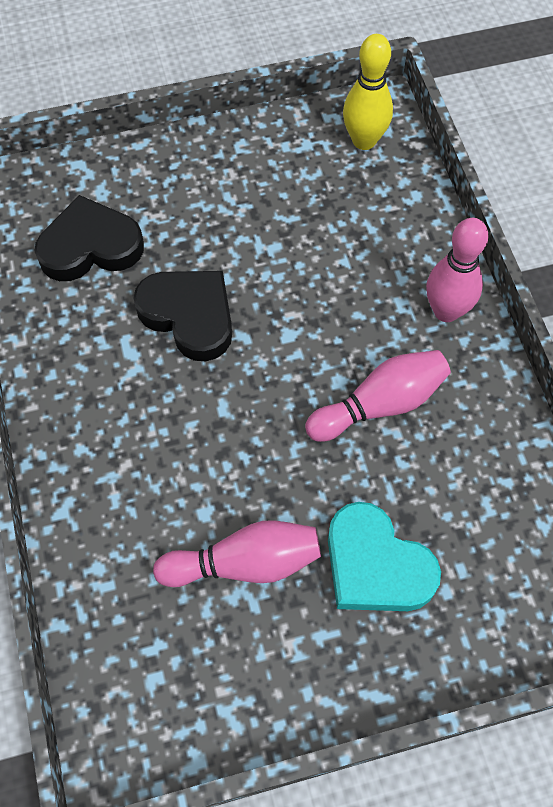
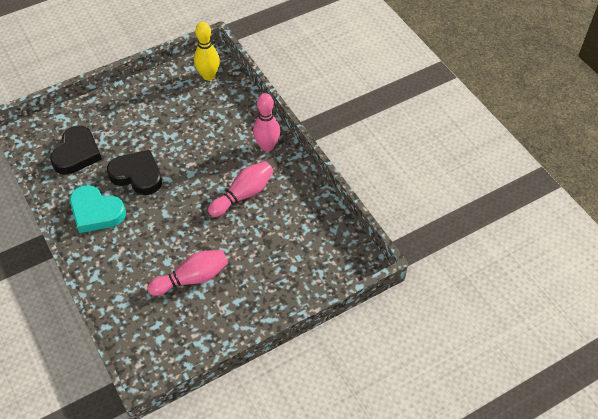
camera: 15 degrees left, 10 degrees down
(90, 246) = (77, 153): black heart -> black heart turned 135 degrees clockwise
(376, 565) = (256, 265): turquoise heart -> turquoise heart (96, 212)

